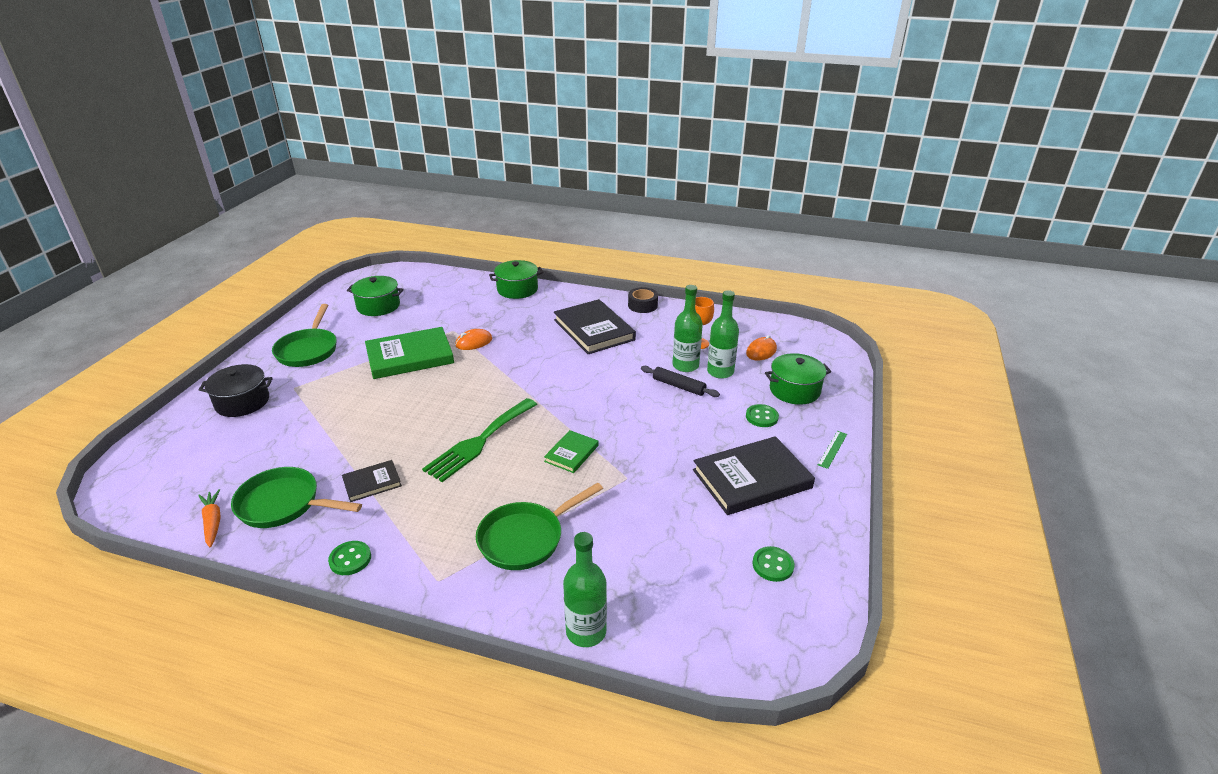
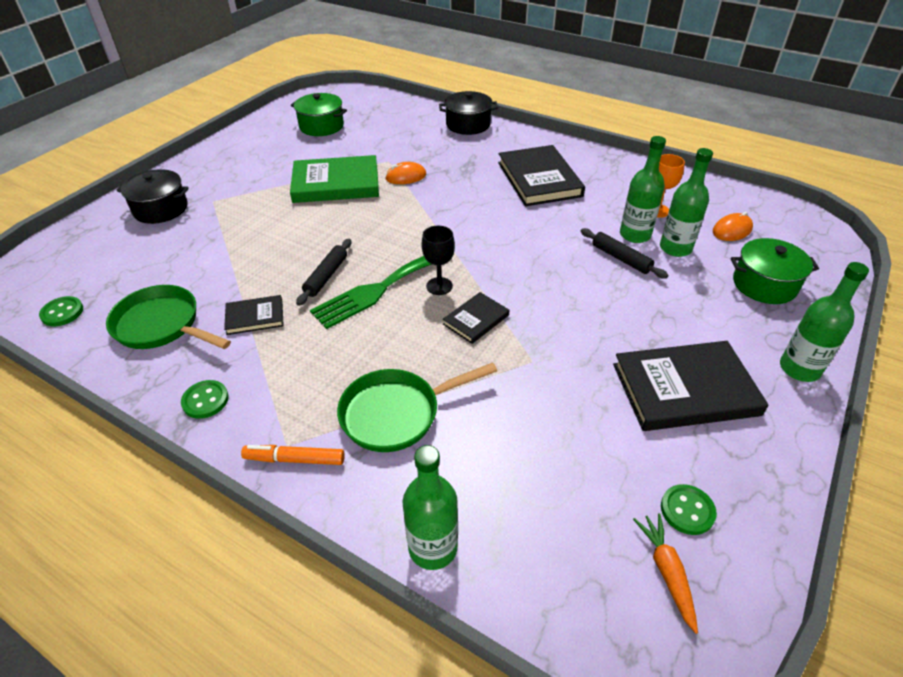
camera: 15 degrees right, 10 degrees up
(213, 522) = (89, 332): orange carrot -> orange carrot (666, 571)
(308, 350) = (240, 163): green pan -> none
(427, 438) = (326, 276): none -> black rolling pin
(448, 590) = (295, 459): none -> orange marker
(517, 289) = (468, 124): green pot -> black pot
(532, 431) = (439, 286): none -> black goblet
(571, 453) = (476, 320): green book -> black book
(642, 305) = (601, 158): black tape -> none
(762, 417) = (715, 312): green button -> green button (62, 312)
(832, 449) = (799, 369): green ruler -> green bottle

